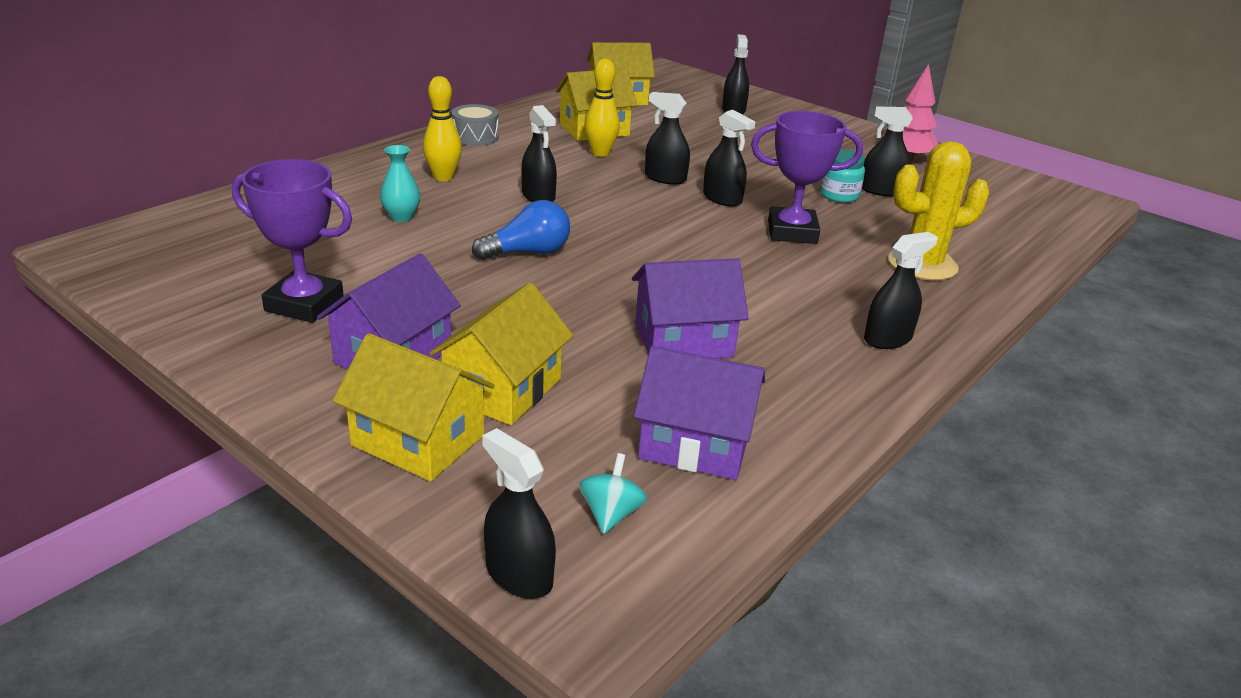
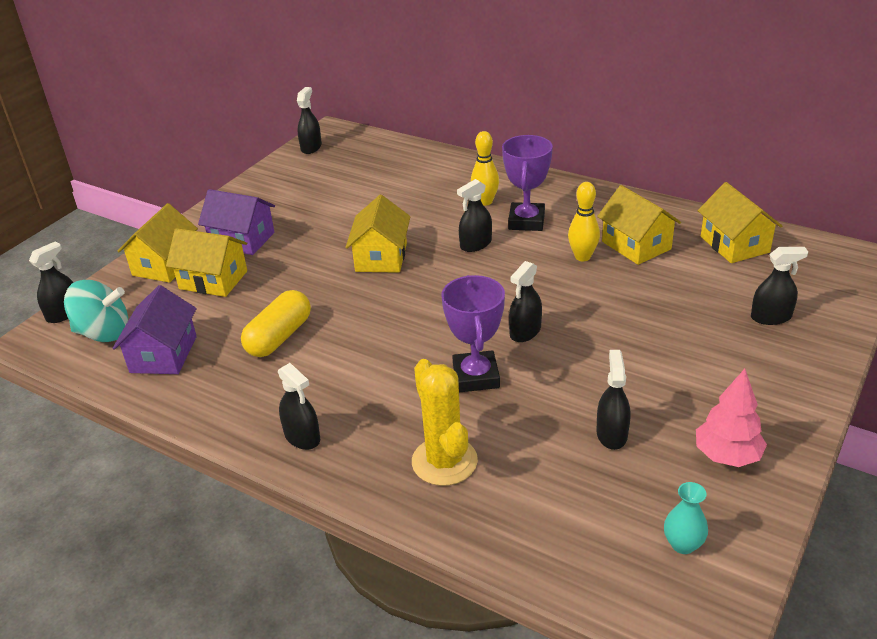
camera: 85 degrees right, 5 degrees up
(304, 304) = (290, 201): purple trophy -> purple trophy (526, 221)
(401, 217) = (412, 202): turquoise vase -> turquoise vase (683, 544)
(475, 137) = (572, 197): grey drum -> none
(528, 252) = (381, 257): blue light bulb -> yellow house
(611, 514) = (104, 333): turquoise spinning top -> turquoise spinning top, size x1.92
(665, 178) = (550, 296): black spray bottle -> black spray bottle (311, 147)
(683, 340) = (279, 337): purple house -> yellow capsule
(839, 195) = (578, 403): turquoise jar -> none

